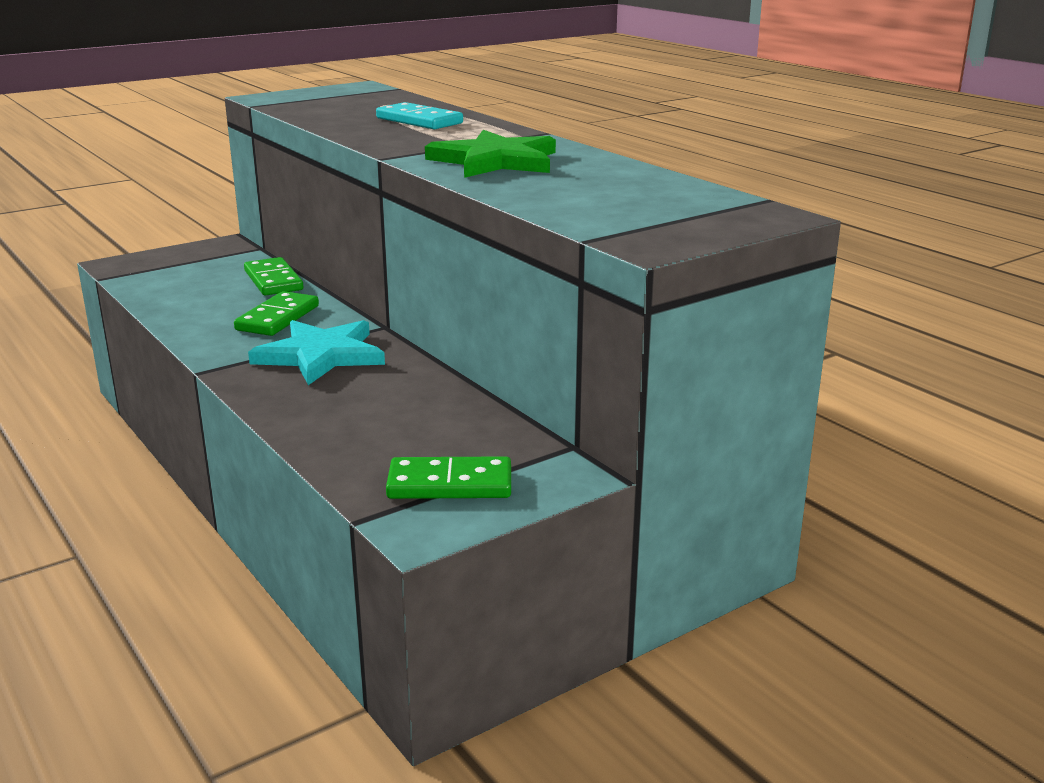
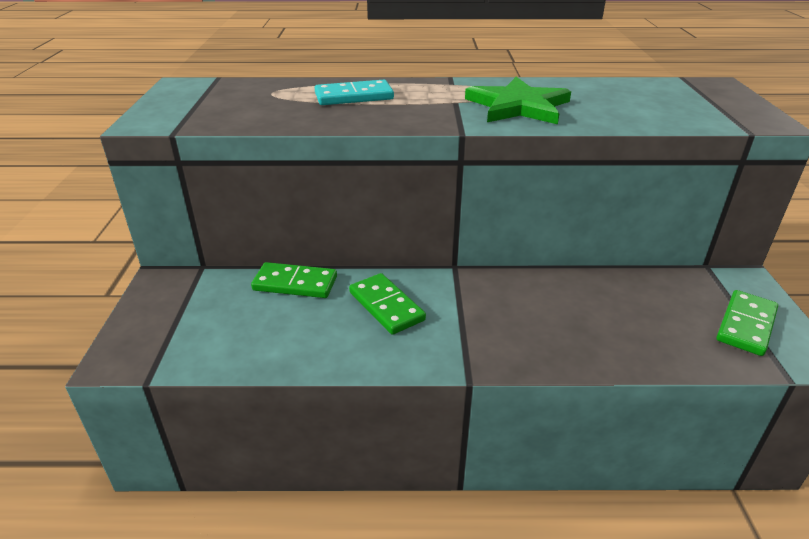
camera: 55 degrees left, 10 degrees up
(321, 355) = (487, 309): turquoise star -> none

